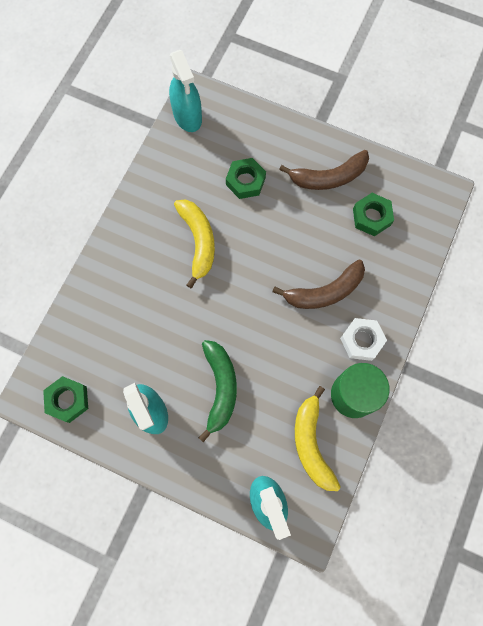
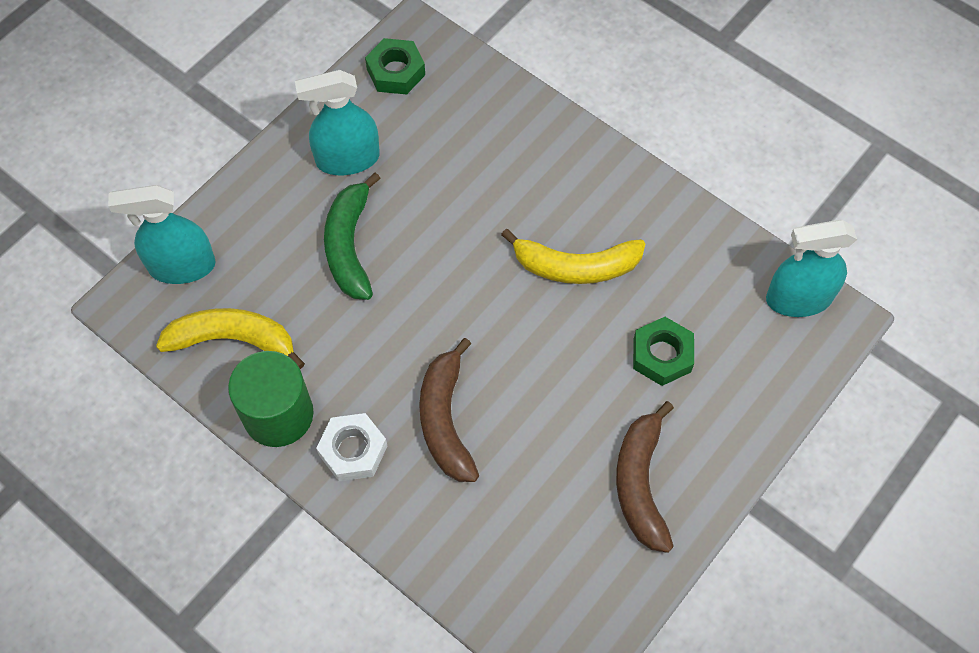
camera: 105 degrees right, 10 degrees down
(220, 388) = (349, 245): green banana -> green banana turned 75 degrees clockwise
(371, 217) = (551, 530): green nut -> none

